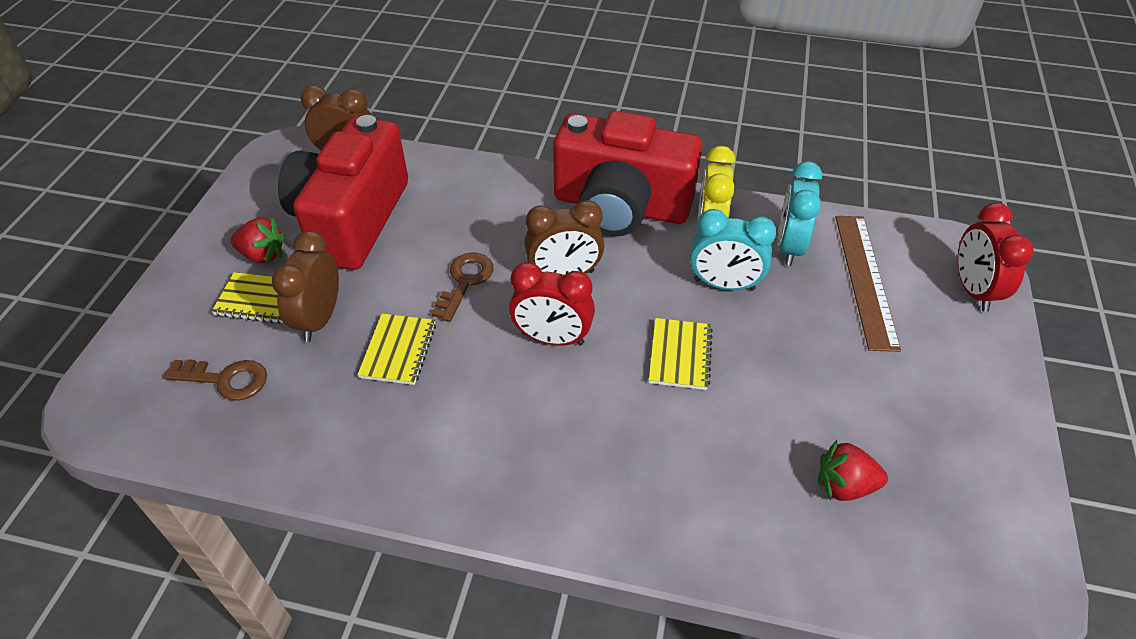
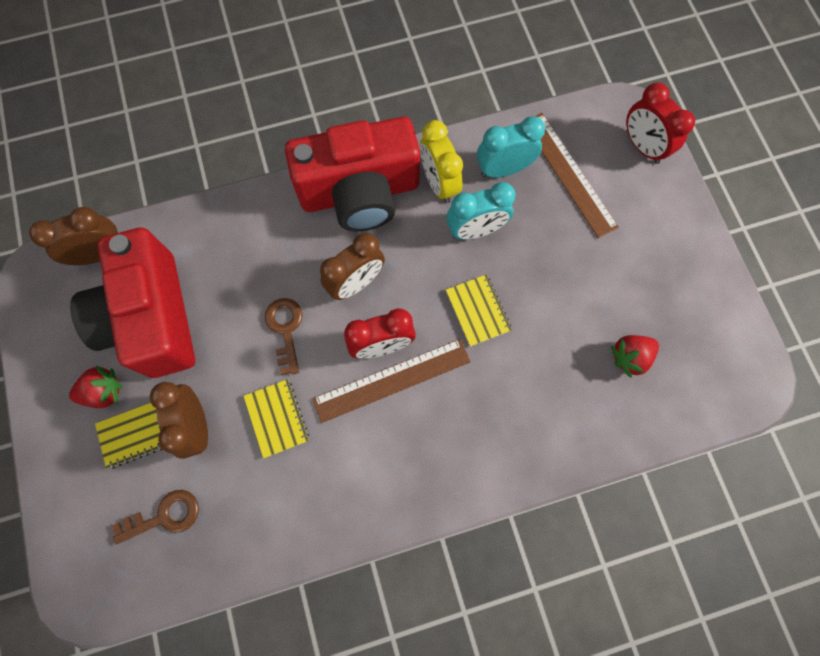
camera: 30 degrees left, 25 degrees up
(541, 373) = (391, 380): none -> brown ruler
(789, 247) = (503, 169): turquoise clock -> turquoise clock turned 90 degrees clockwise

